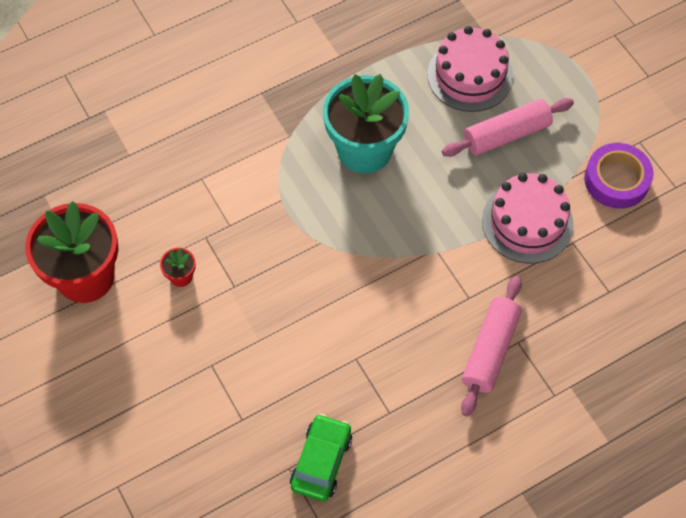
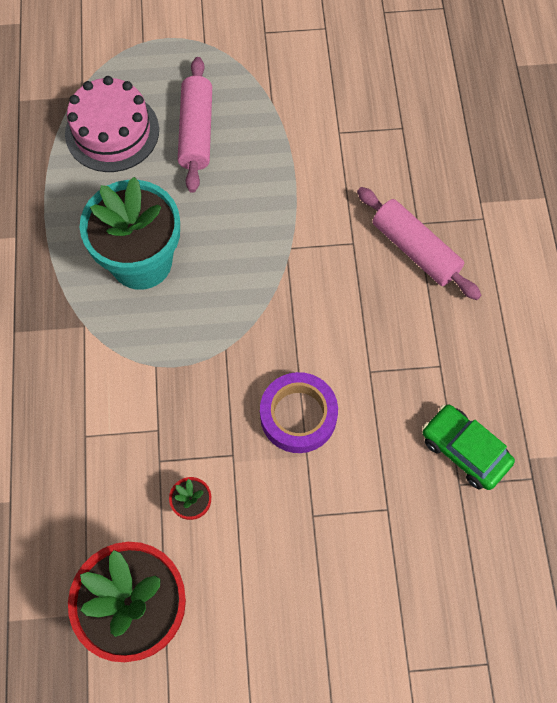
camera: 65 degrees left, 5 degrees up
(527, 222) = (299, 158): pink cake -> none
(616, 180) = (294, 68): purple tape -> purple tape (298, 416)

